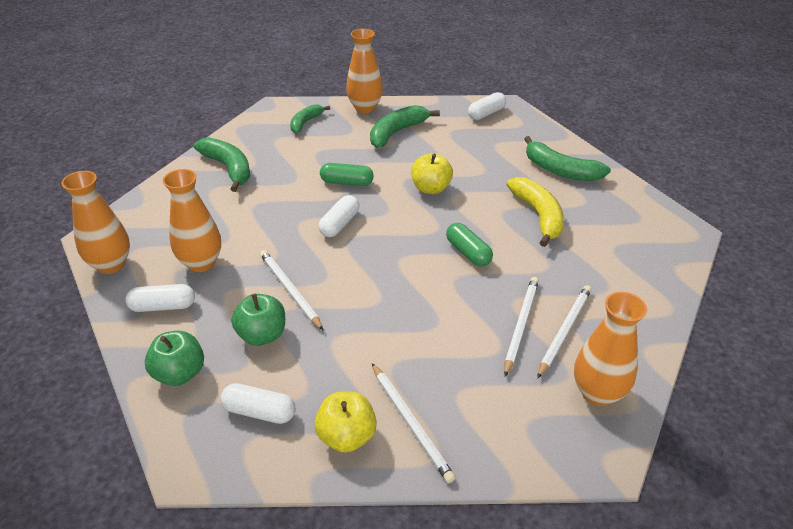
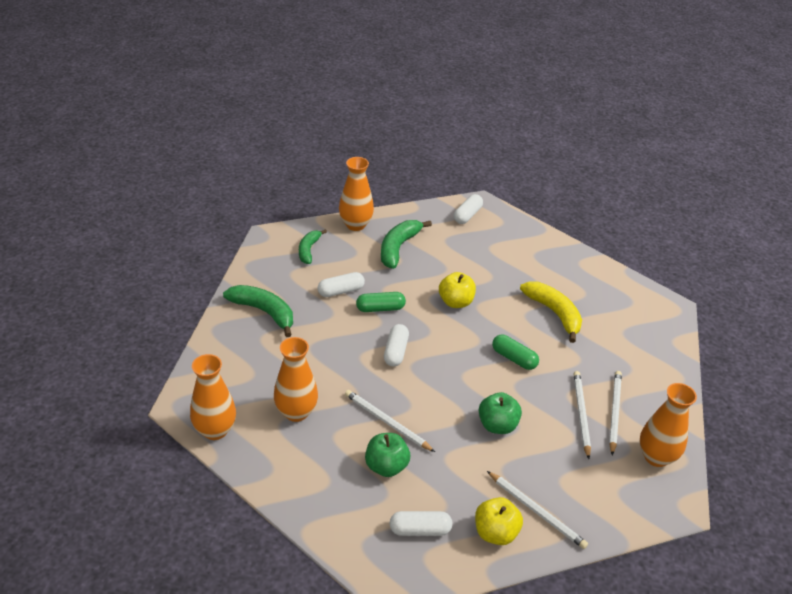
camera: 20 degrees left, 0 degrees up
(163, 306) = (287, 459): white capsule -> white capsule (341, 291)
(180, 373) = (338, 514): green apple -> green apple (497, 425)
(560, 170) = (553, 265): green banana -> none

